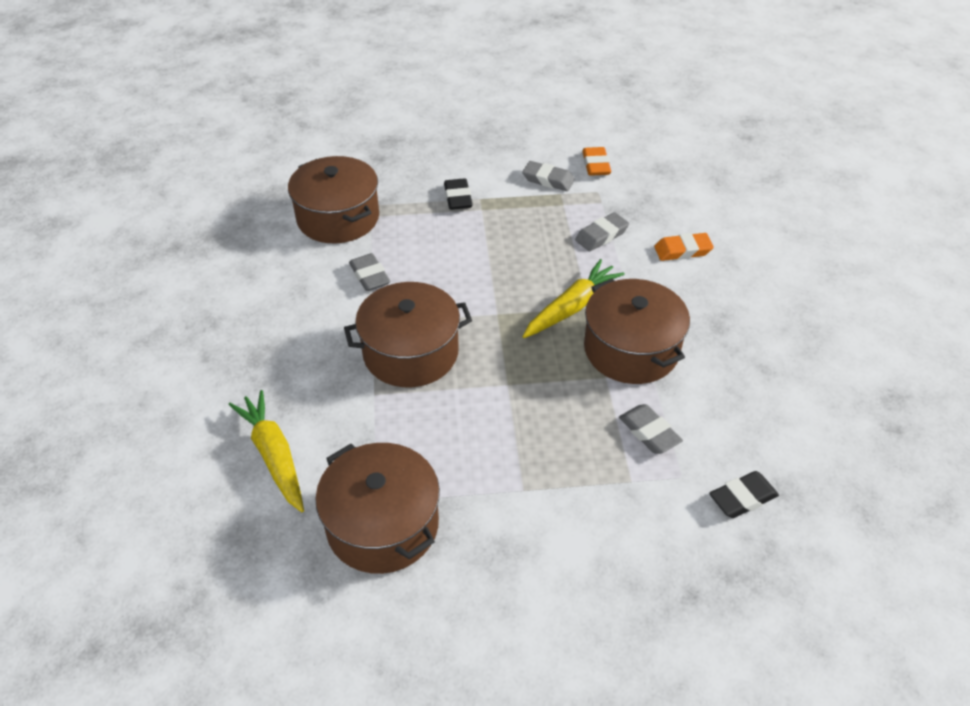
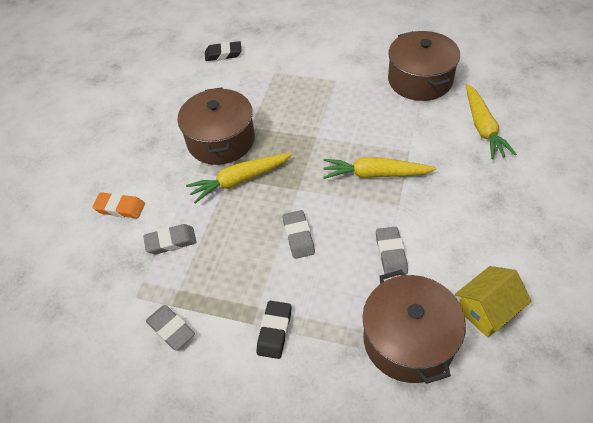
camera: 155 degrees left, 5 degrees up
(268, 253) = (487, 310): none -> yellow house
(410, 352) = (375, 174): brown pot -> yellow carrot
(596, 165) = (110, 336): orange eraser -> none
(649, 432) = (247, 91): grey eraser -> grey eraser (298, 236)

